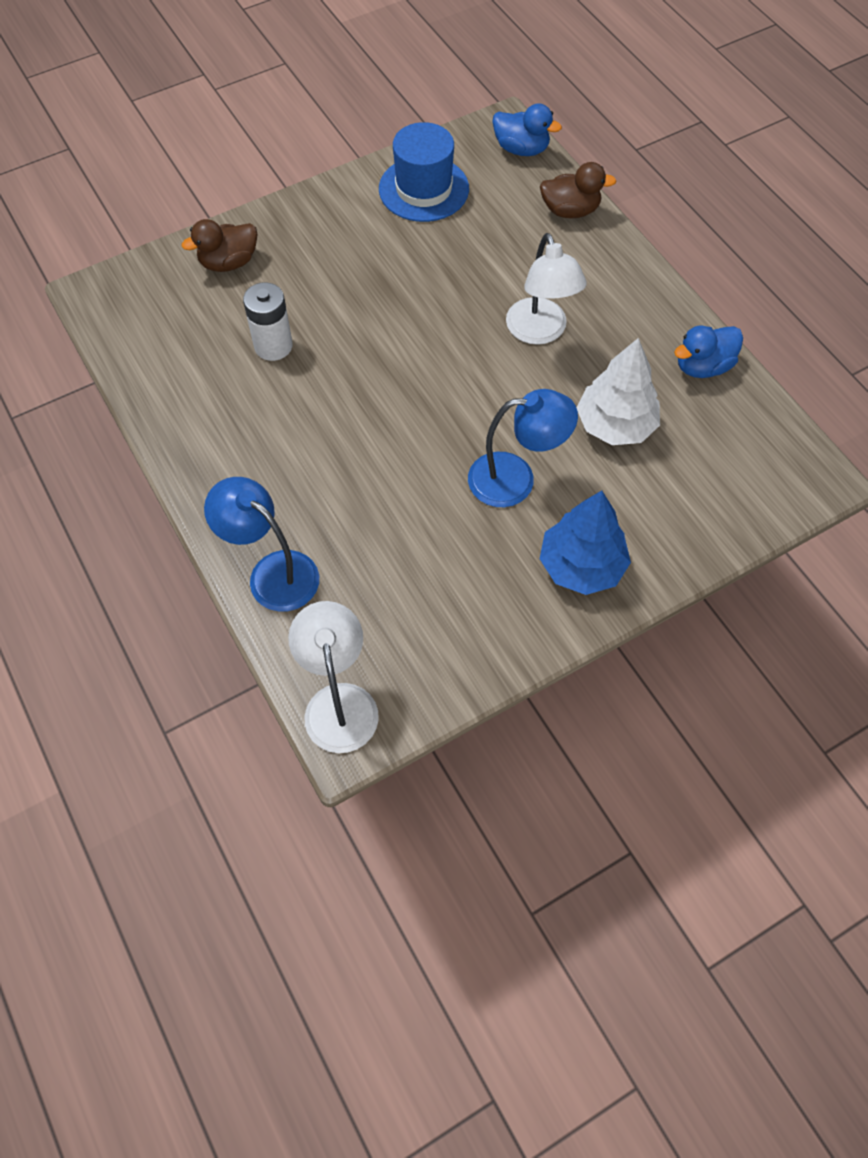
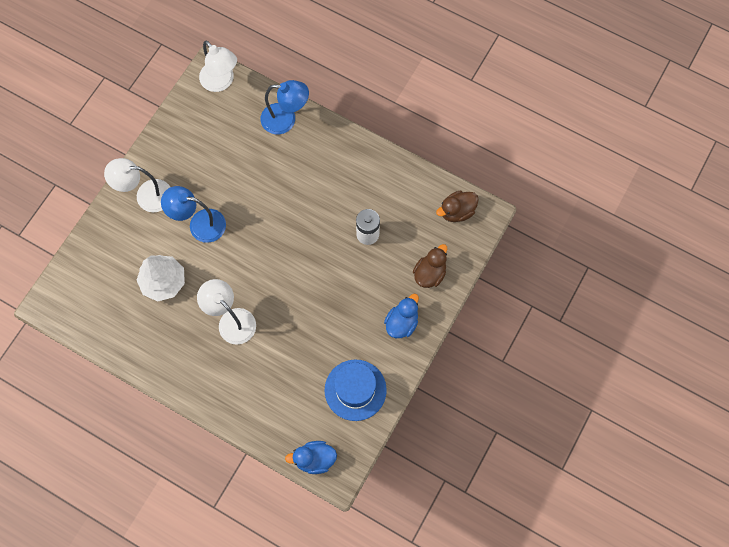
camera: 150 degrees right, 10 degrees up
(515, 479) = (199, 224): blue lamp -> blue lamp turned 45 degrees clockwise
(570, 210) = (258, 422): brown duck -> brown duck (457, 211)
(581, 566) = (146, 195): blue tree -> white lamp
(702, 366) = (132, 345): blue duck -> blue duck (401, 322)

